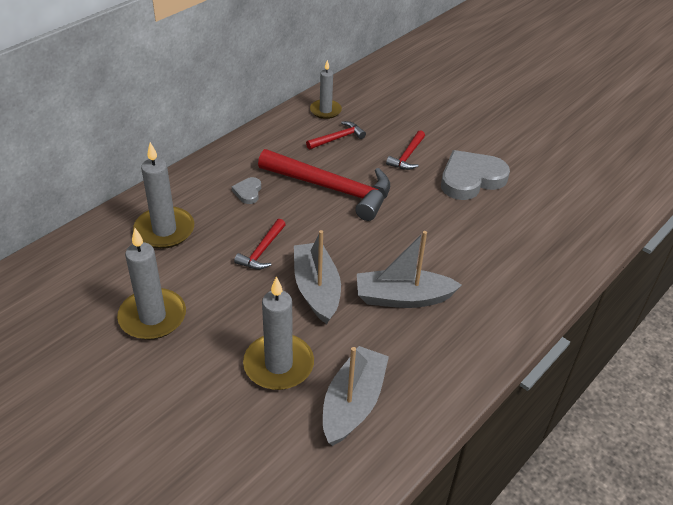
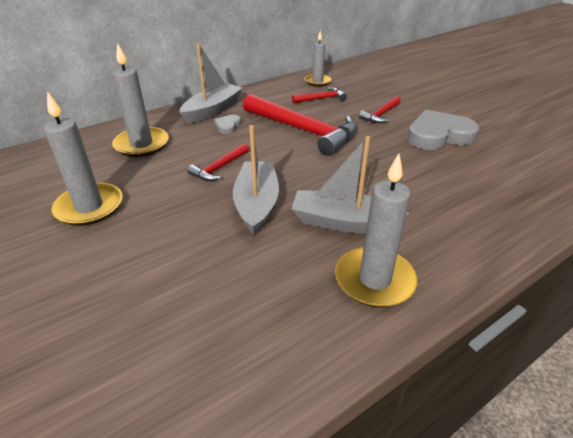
camera: 15 degrees right, 5 degrees down
(278, 364) = (187, 266): grey candle -> grey candle (374, 280)
(353, 403) = (251, 321): grey boat -> grey boat (212, 110)

